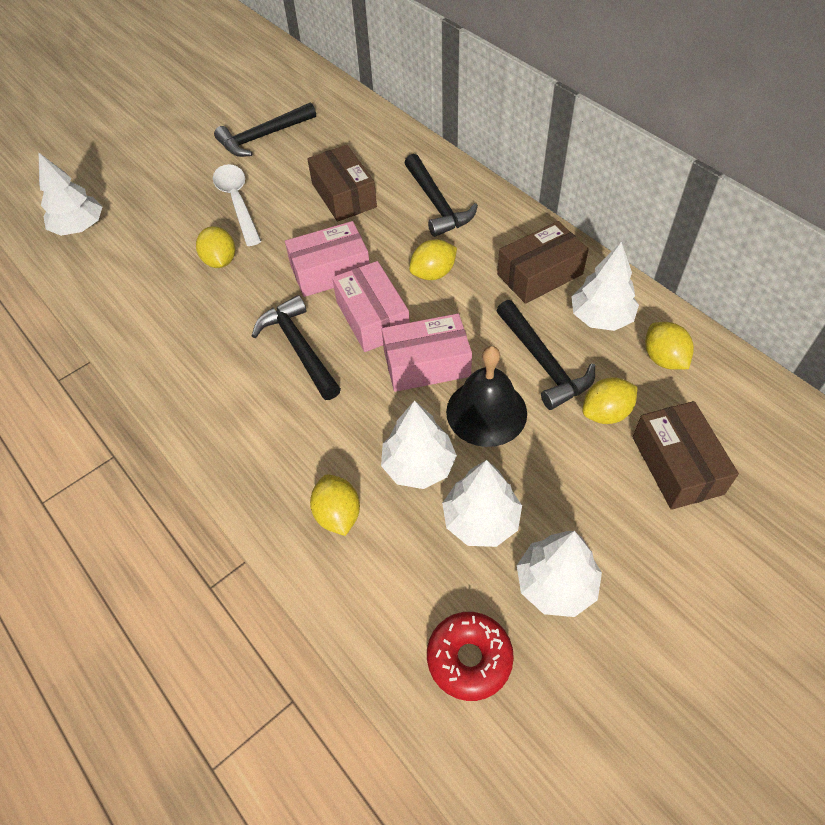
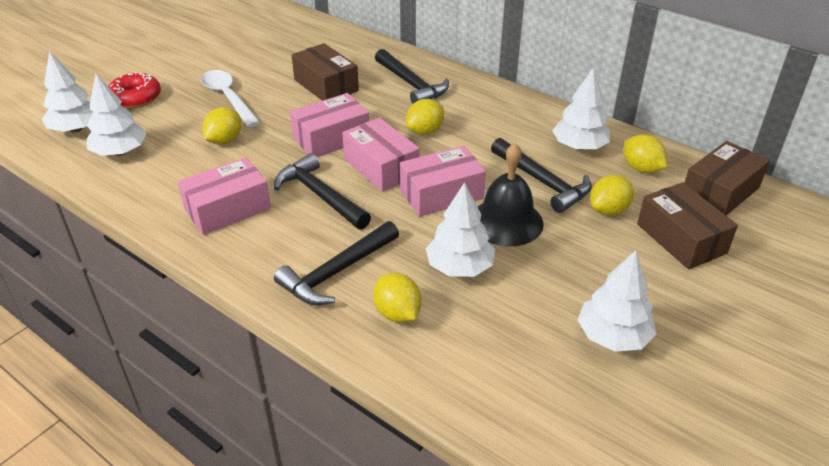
camera: 15 degrees left, 15 degrees down
(202, 353) = (227, 209): none -> pink box
(220, 261) = (224, 140): yellow lemon -> yellow lemon turned 60 degrees clockwise
(263, 137) = (238, 51): black hammer -> black hammer (337, 272)
(469, 659) = (557, 404): red donut -> red donut (136, 98)
(481, 520) = (530, 299): white tree -> white tree (120, 152)
(539, 274) = (517, 123): brown box -> brown box (720, 192)

